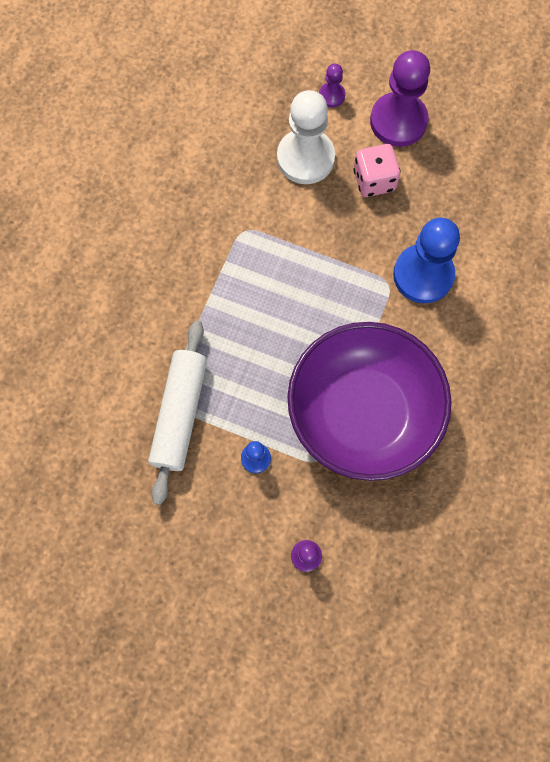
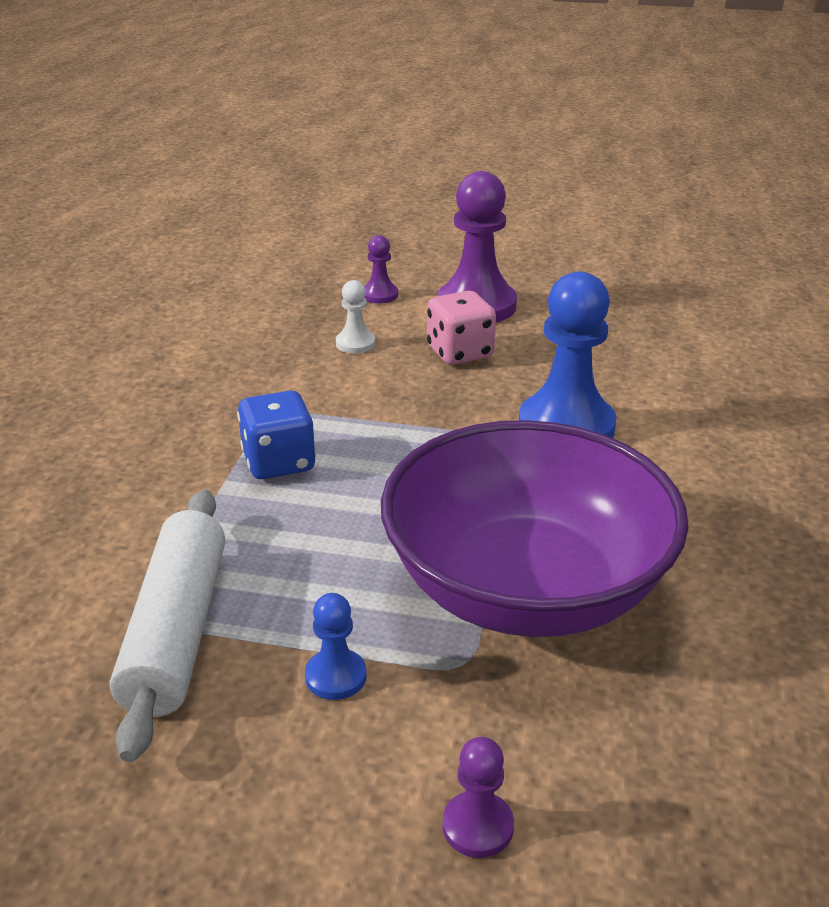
camera: 10 degrees left, 40 degrees down
(243, 282) = (279, 462): none -> blue dice
(305, 158) = (355, 343): white pawn -> white pawn, size x0.47

